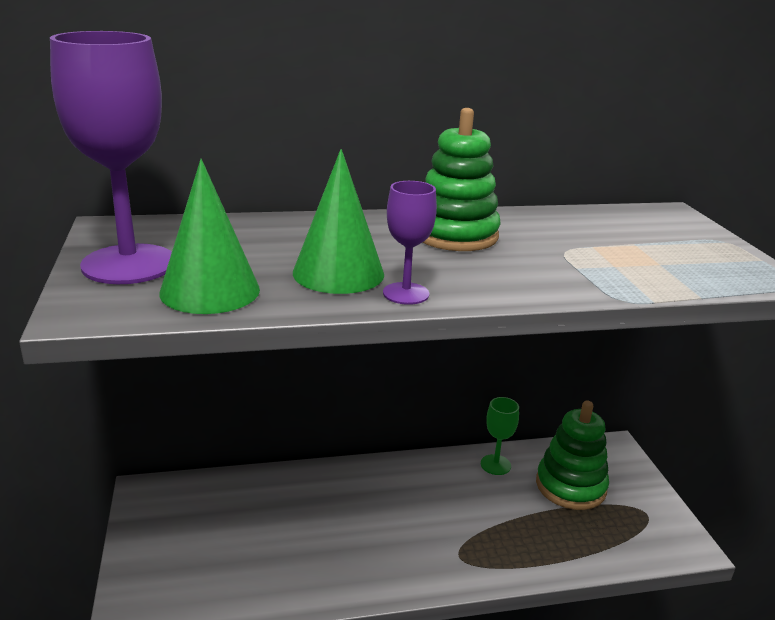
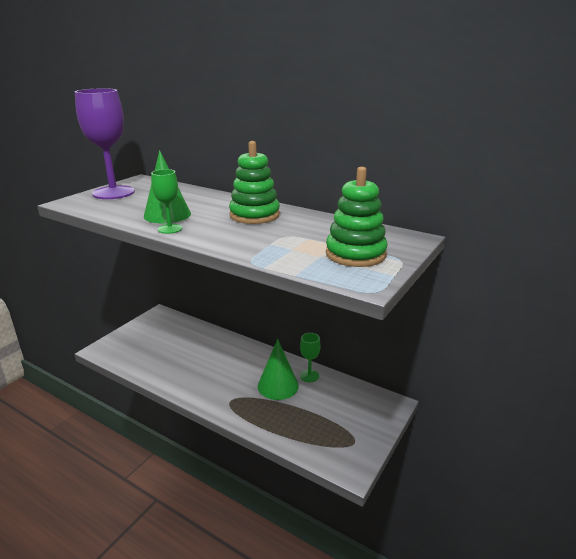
camera: 45 degrees right, 0 degrees up
(210, 291) = (113, 207): green cone -> green cone (278, 386)
(406, 293) = (170, 229): purple goblet -> green goblet
(570, 486) = (332, 406): green stacking toy -> green stacking toy (355, 254)

